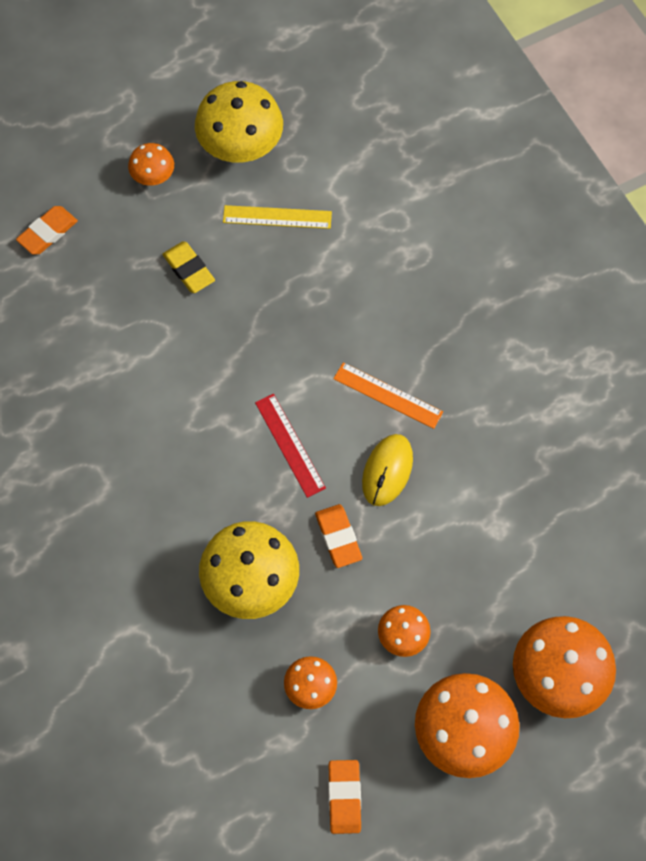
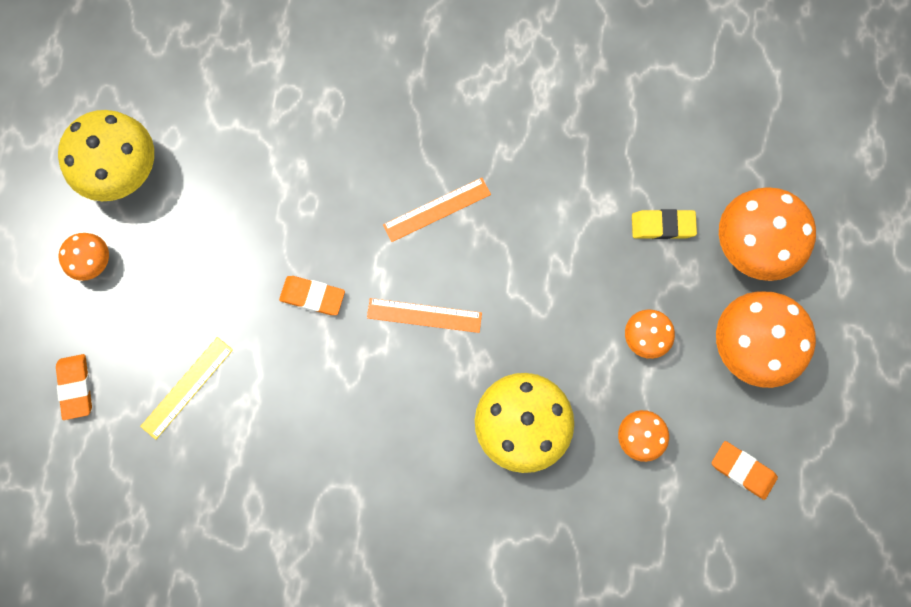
camera: 55 degrees left, 10 degrees up
(189, 269) = (204, 291): yellow eraser -> yellow eraser (662, 225)
(277, 217) = (212, 187): yellow ruler -> yellow ruler (187, 388)
(290, 445) = (424, 315): red ruler -> orange ruler
(338, 537) = (530, 331): orange eraser -> orange eraser (312, 296)
(387, 471) = (501, 254): yellow mouse -> none

